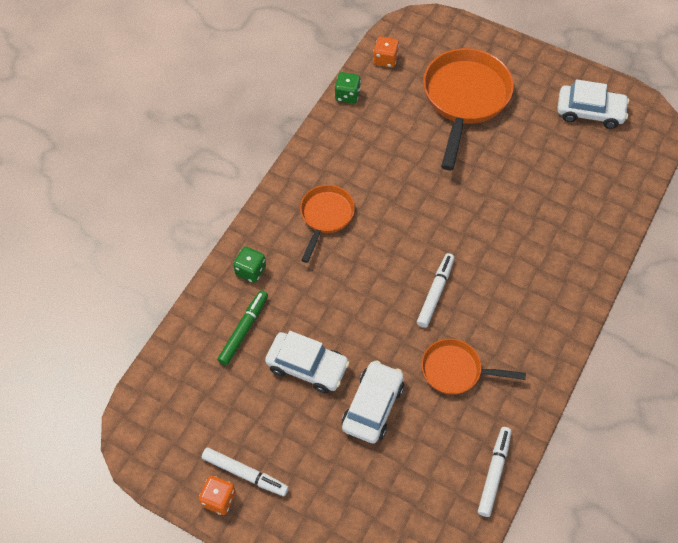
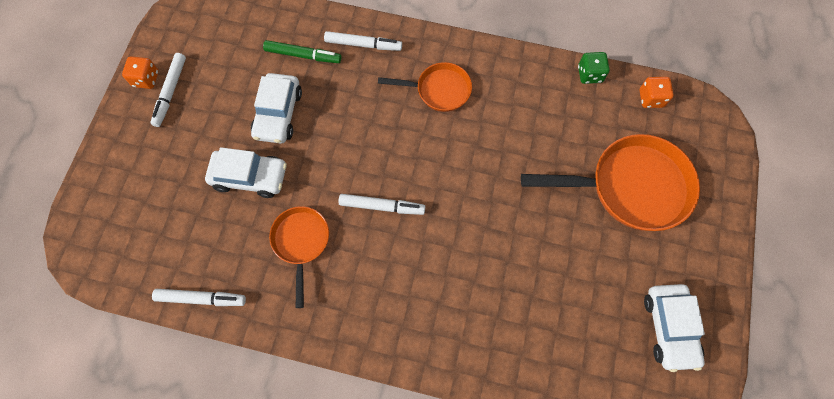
camera: 75 degrees right, 10 degrees up
(250, 271) = (363, 45): green dice -> white marker

